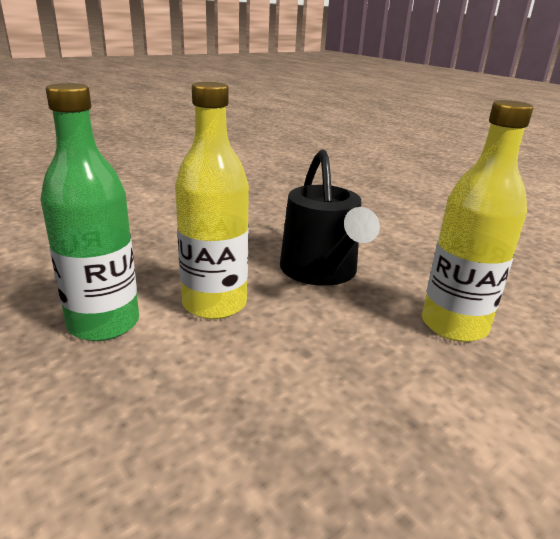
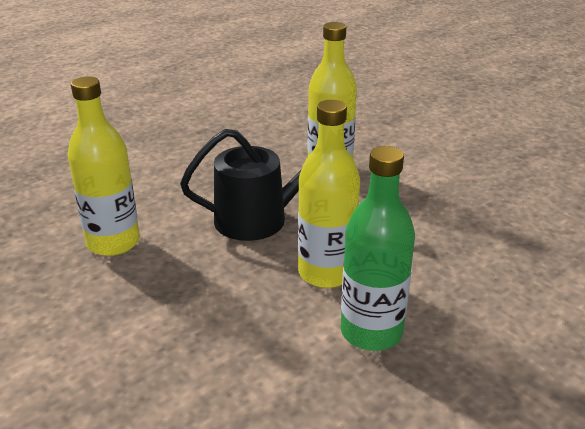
camera: 90 degrees left, 5 degrees up
(279, 211) = (113, 242): none -> yellow bottle

